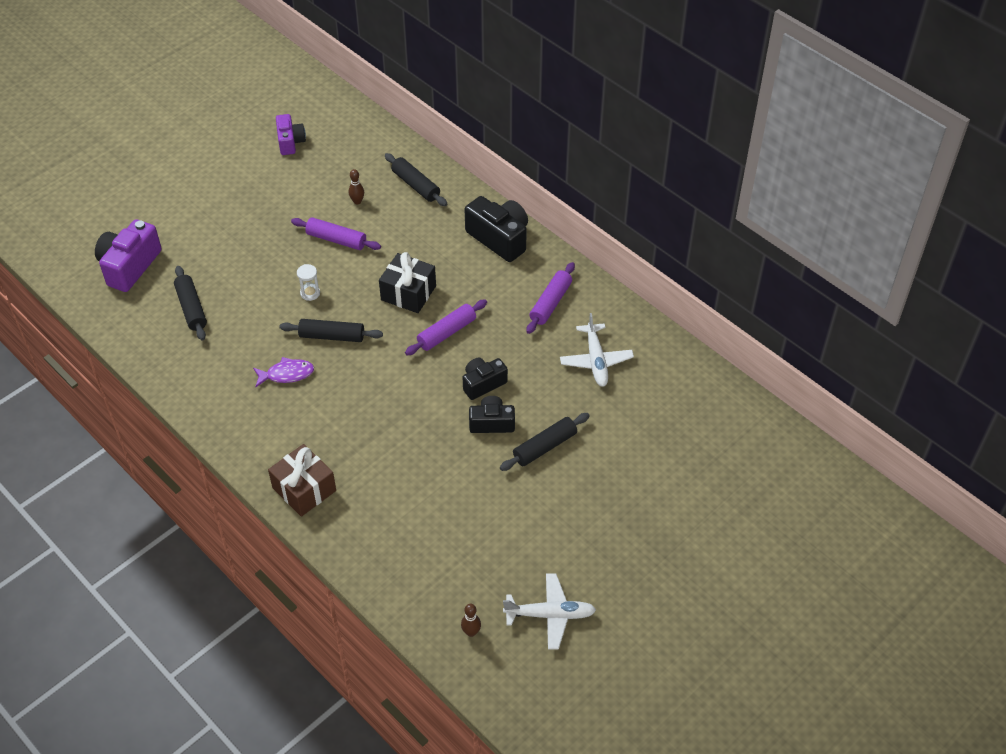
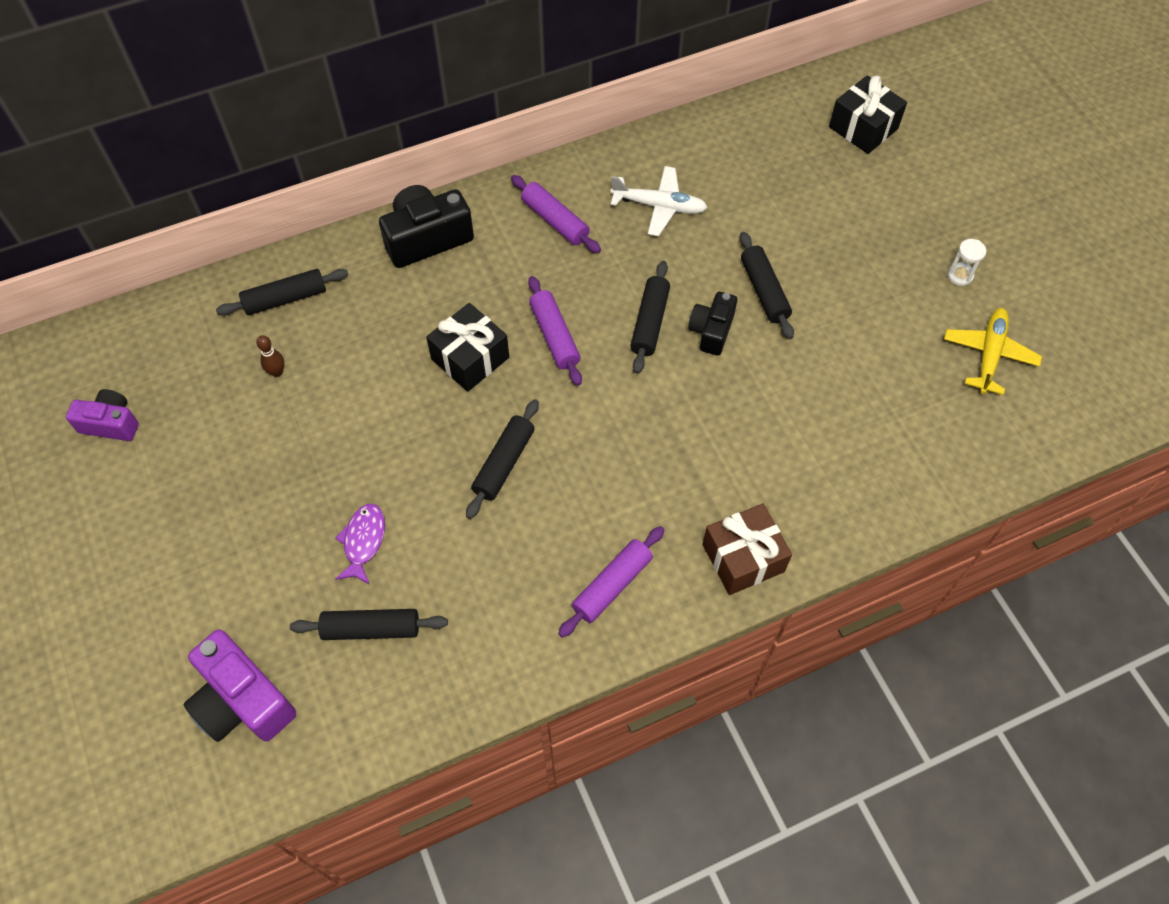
camera: 70 degrees left, 10 degrees up
(287, 374) = (546, 533): purple fish -> purple fish (363, 541)
(310, 293) = (416, 470): white hourglass -> white hourglass (960, 275)
(336, 240) = (334, 415): purple rolling pin -> purple rolling pin (612, 585)
(471, 632) = (994, 435): brown bowling pin -> none
(483, 383) = (649, 322): black camera -> black rolling pin
(550, 615) = (988, 355): white plane -> yellow plane
(754, 476) = (863, 128): none -> black gift

